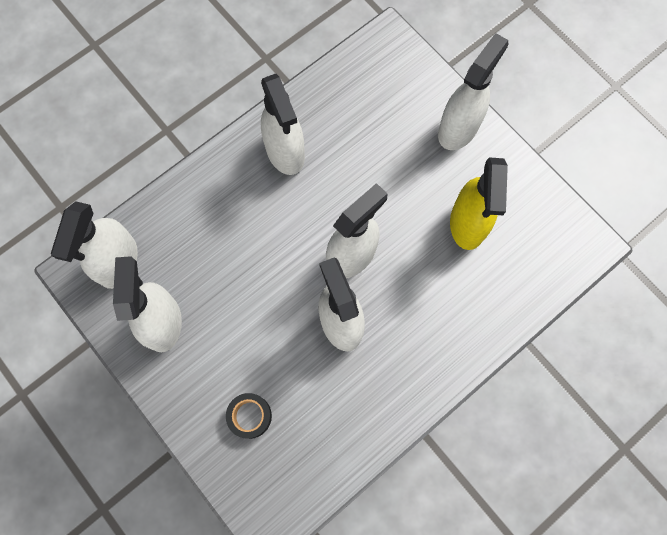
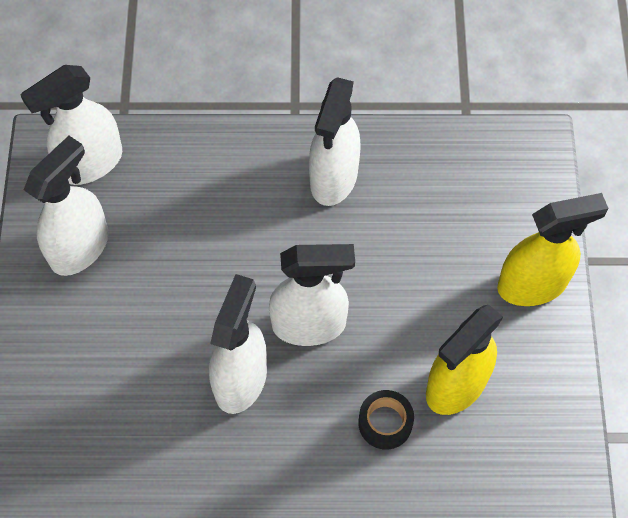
camera: 40 degrees right, 10 degrees down
(250, 416) = (79, 395): black tape -> black tape (385, 423)
(458, 128) = (532, 285): white spray bottle -> yellow spray bottle

